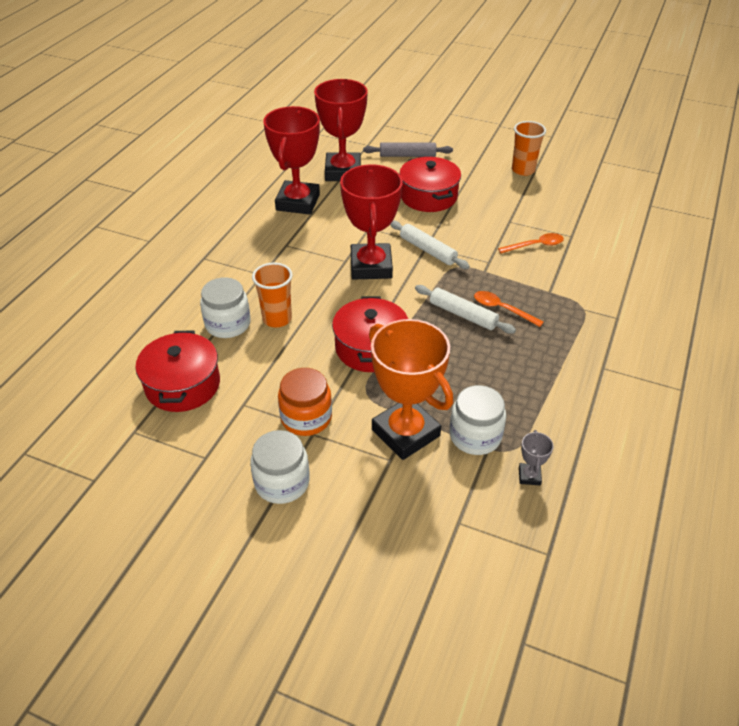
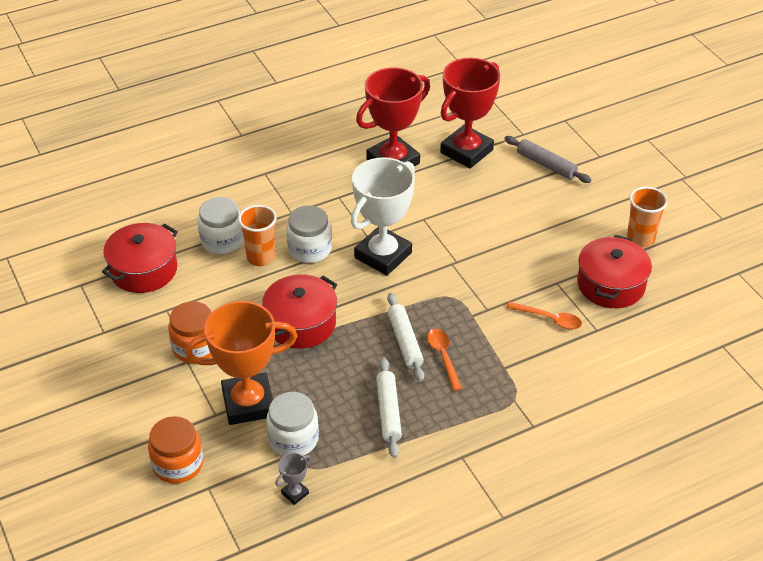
camera: 40 degrees right, 0 degrees up
(282, 482) = (130, 381): white jar -> white jar (309, 249)
(371, 266) = (383, 255): red trophy -> white trophy
(405, 433) = (248, 403): orange trophy -> orange trophy turned 75 degrees clockwise
(409, 522) = (178, 464): none -> orange jar
(427, 250) = (447, 268): white rolling pin -> white rolling pin (388, 412)
(428, 196) = (513, 217): red pot -> red pot (611, 285)

